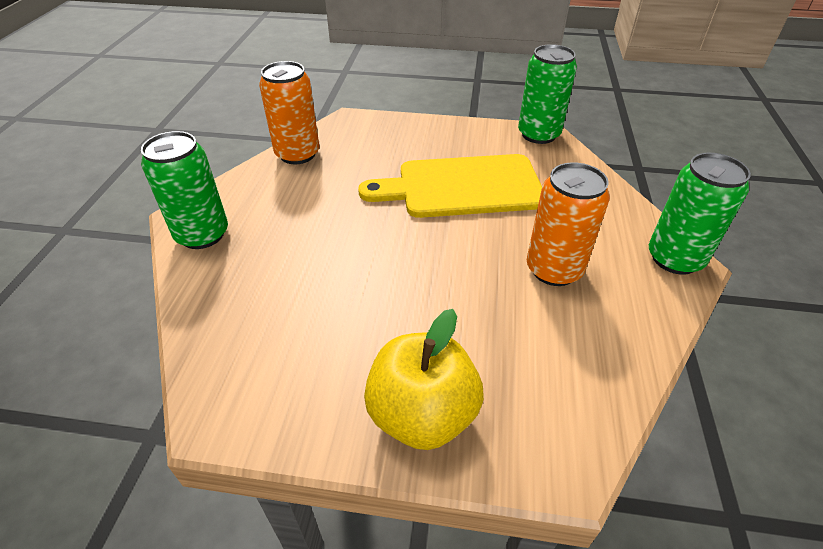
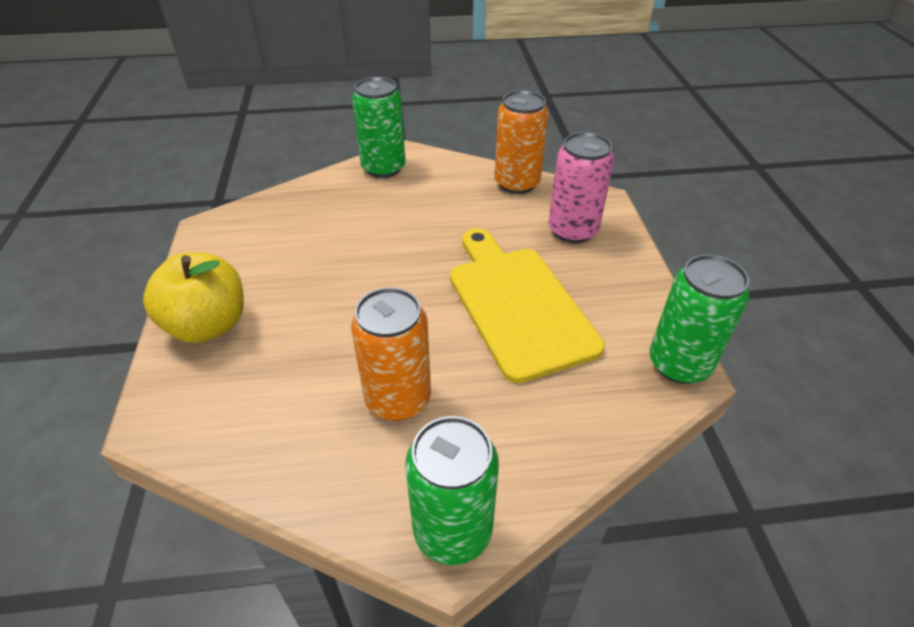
camera: 75 degrees right, 0 degrees up
(382, 141) = (572, 230): none -> pink can

